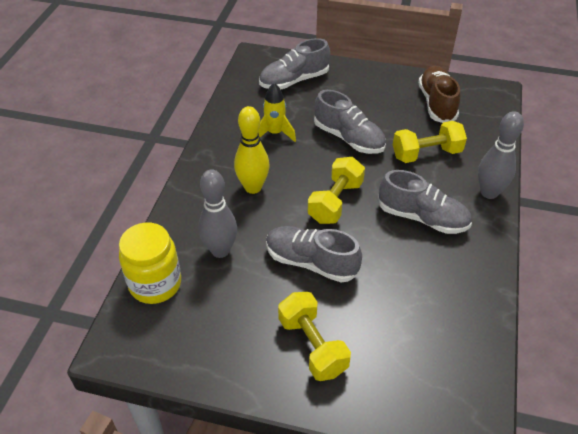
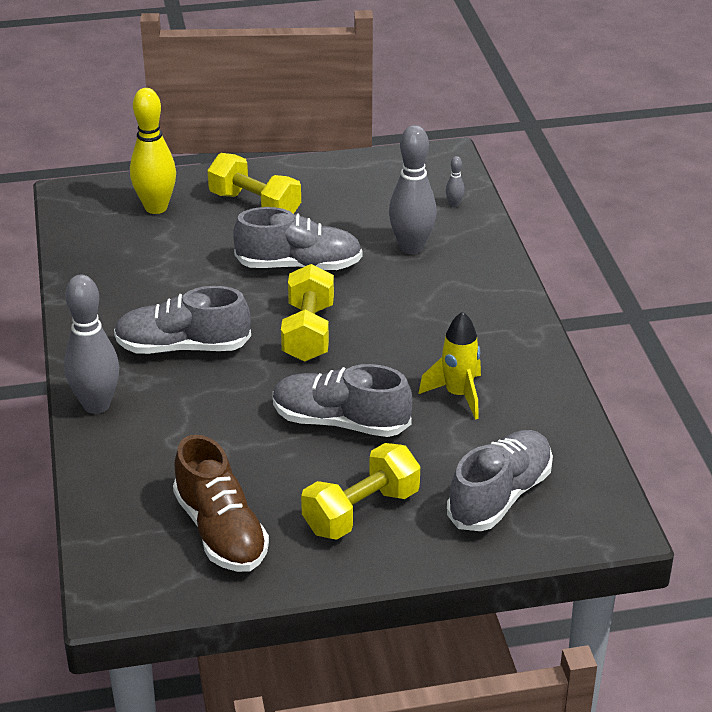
camera: 155 degrees right, 10 degrees down
(155, 284) = (454, 204): yellow jar -> grey bowling pin
(253, 187) = (429, 317): yellow bowling pin -> yellow bowling pin (156, 207)
(426, 154) = (207, 434): yellow dumbbell -> yellow dumbbell (361, 511)

